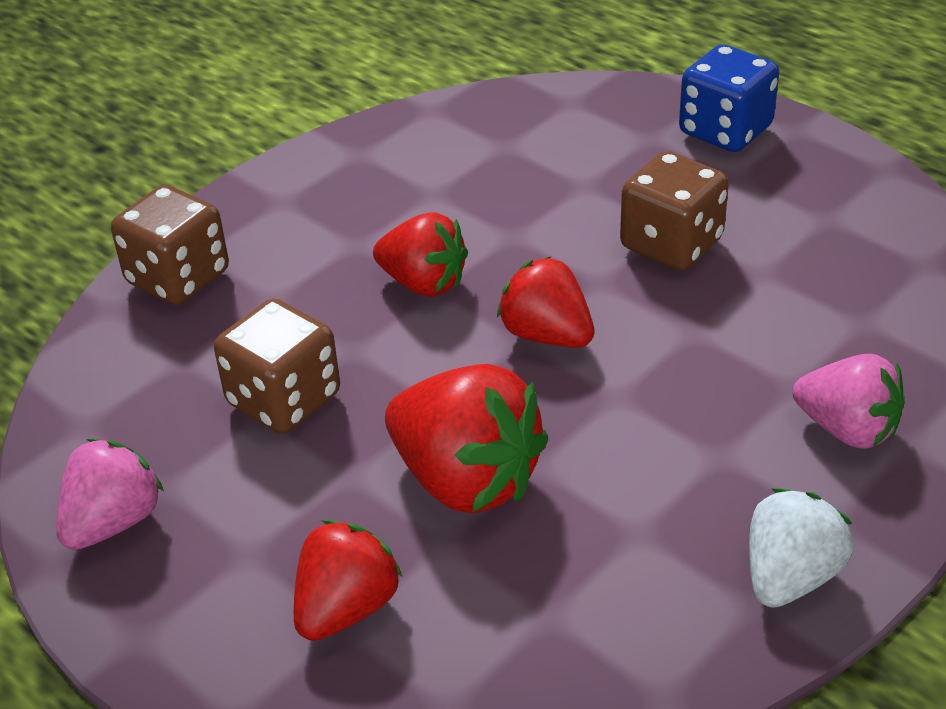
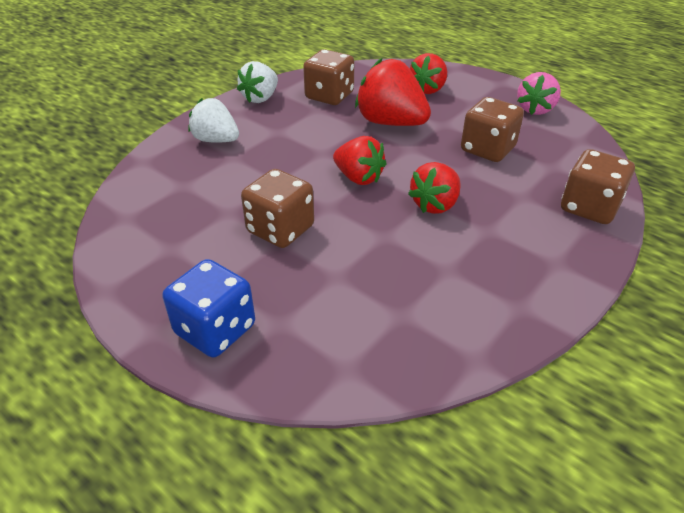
camera: 175 degrees right, 0 degrees up
(423, 283) = (435, 205): red strawberry -> red strawberry turned 75 degrees counterclockwise
(610, 582) = (329, 96): none -> brown dice
(847, 429) = (216, 140): pink strawberry -> white strawberry

